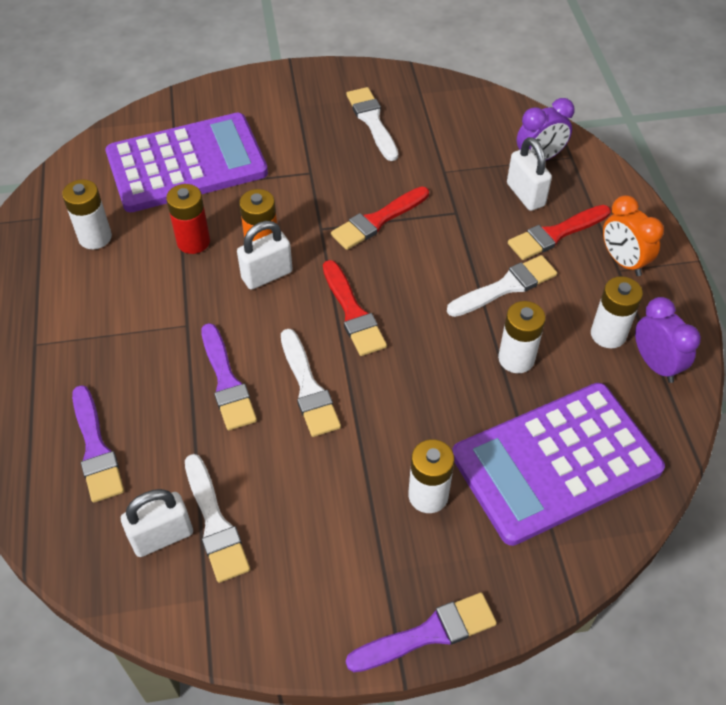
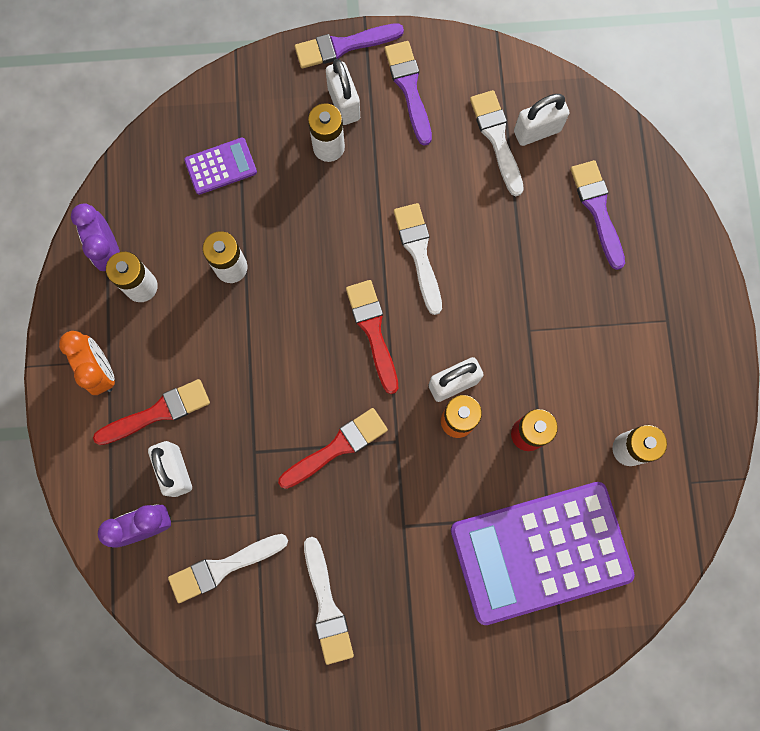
camera: 175 degrees left, 25 degrees up
(227, 382) = (490, 265): purple brush -> purple brush (409, 88)
(416, 551) = (344, 104): none -> white padlock
(506, 287) = (223, 349): white brush -> white brush (223, 567)
(556, 462) = (221, 166): purple calculator -> purple calculator, size x0.43

